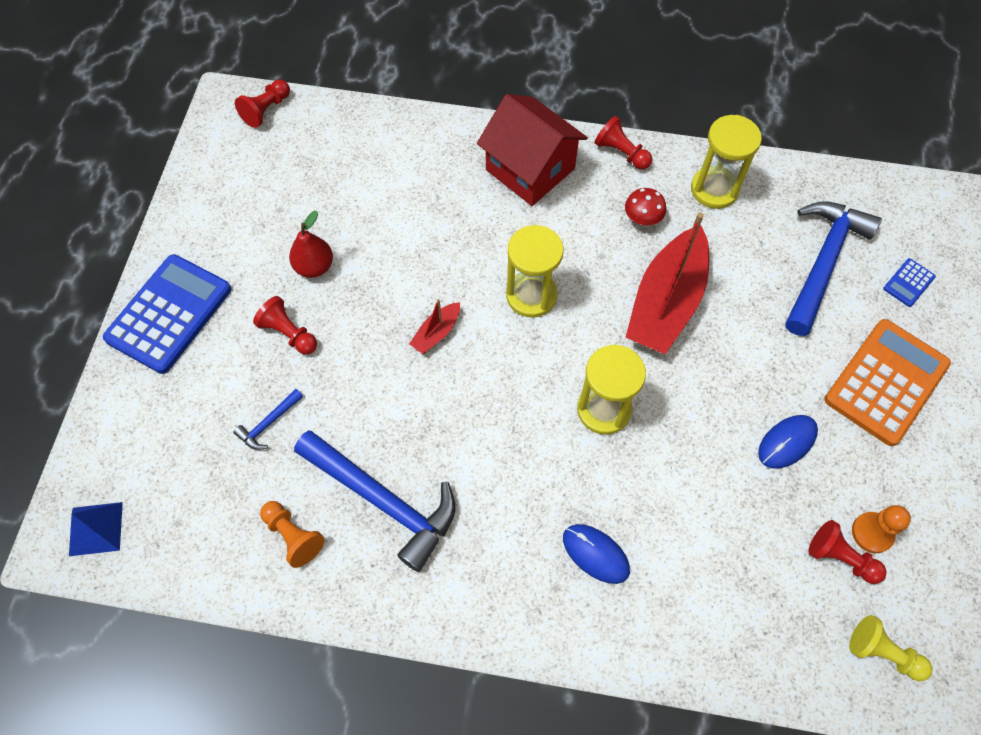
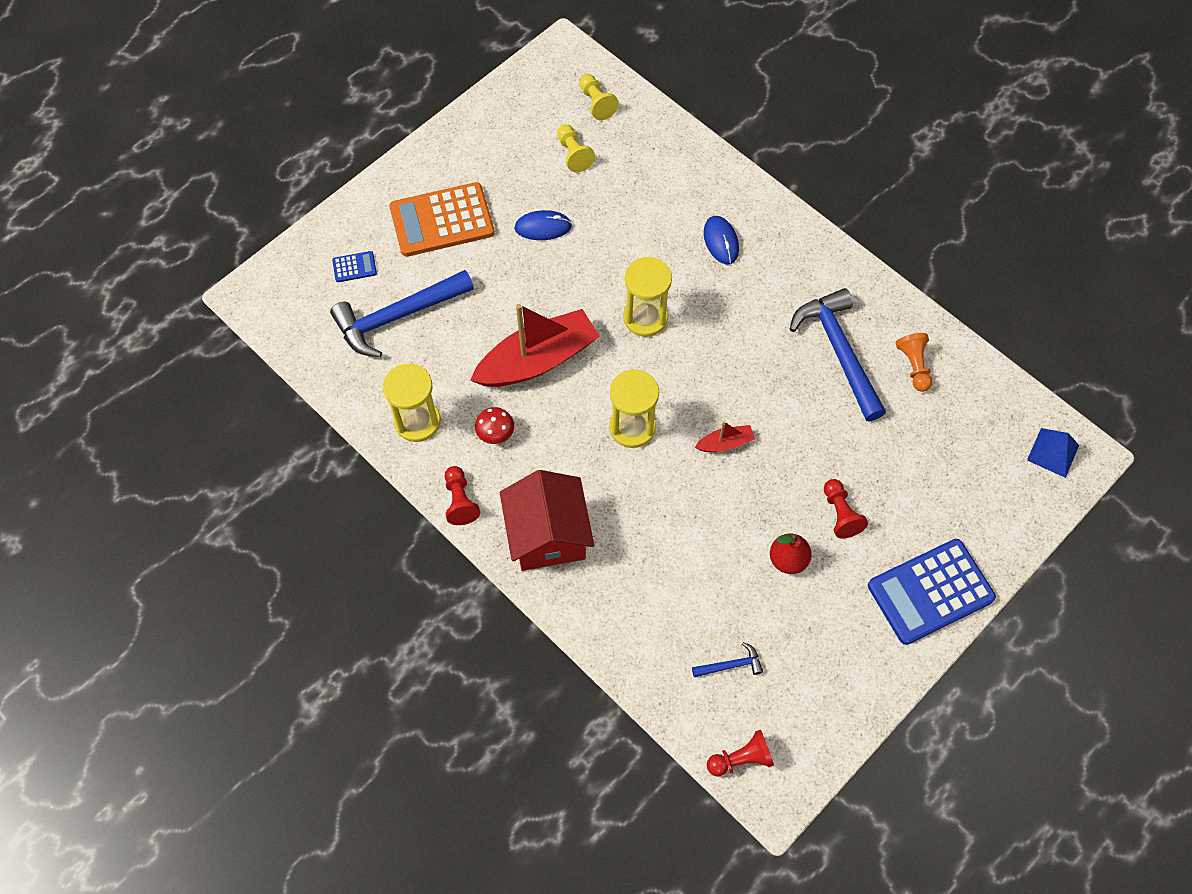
camera: 145 degrees left, 0 degrees up
(268, 423) = (892, 452): blue hammer -> blue hammer (731, 665)
(840, 557) = (573, 154): red pawn -> yellow pawn
(872, 533) = (542, 154): orange pawn -> none

